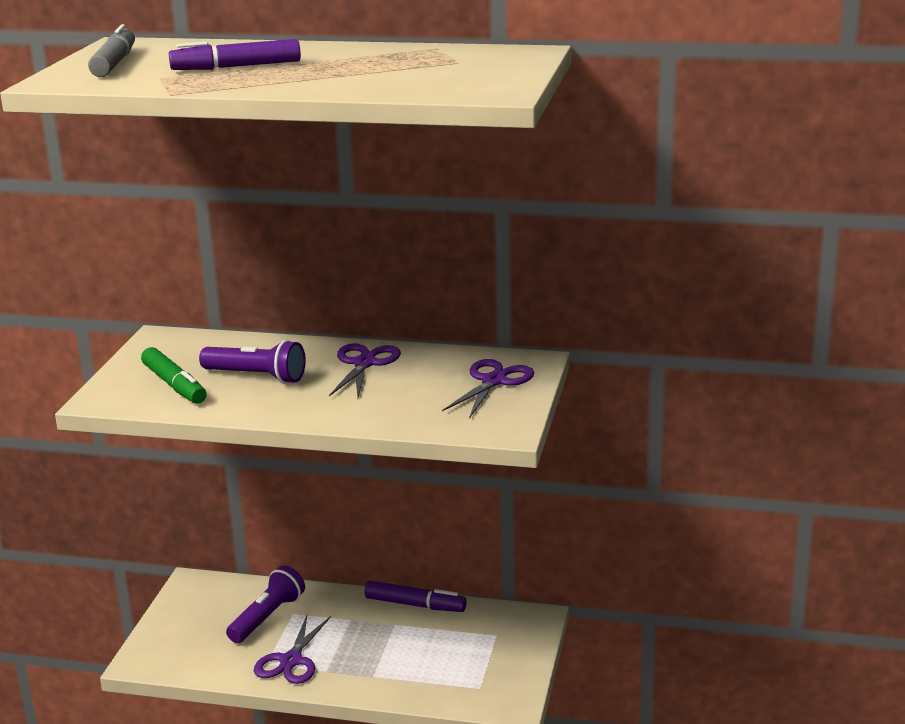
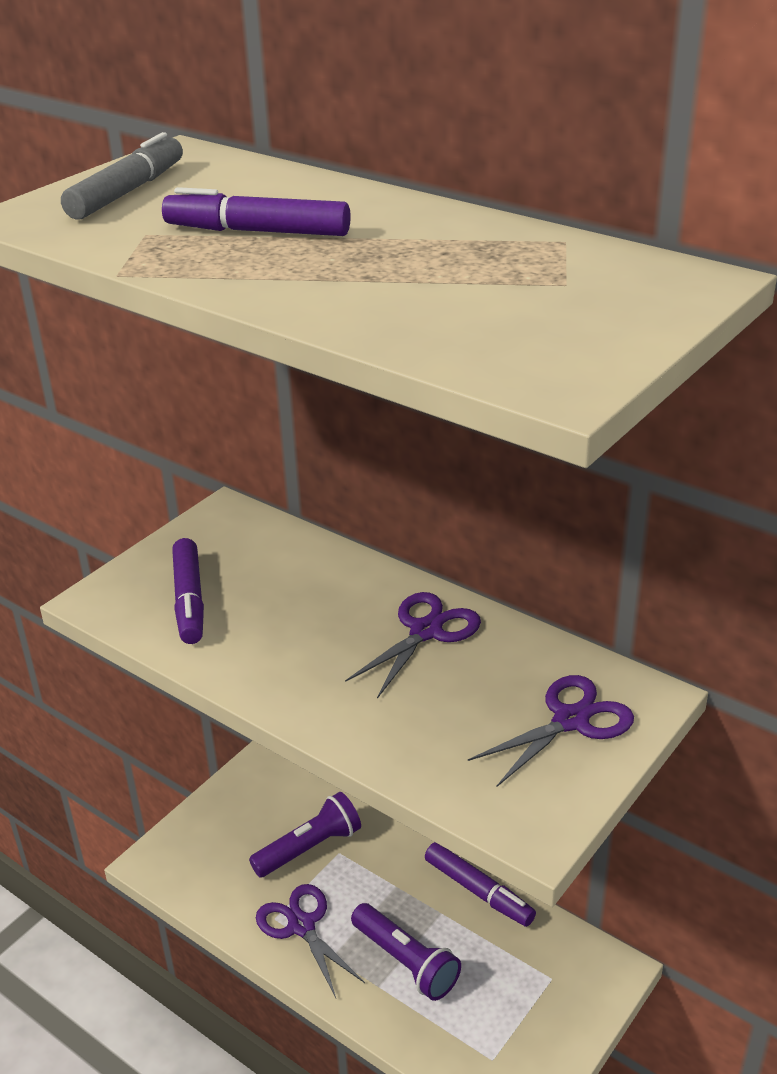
camera: 25 degrees right, 10 degrees up
(174, 385) = (189, 600): green marker -> purple marker
(256, 376) = (287, 614): purple flashlight -> purple flashlight (406, 962)
(290, 661) = (301, 925): purple scissors -> purple scissors turned 105 degrees clockwise

